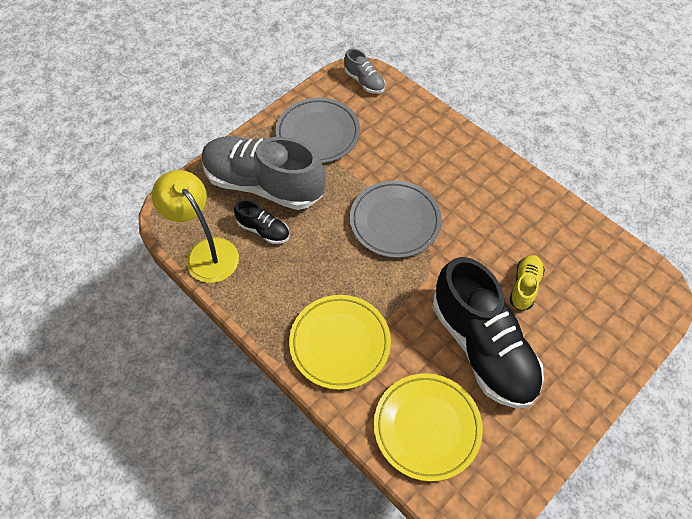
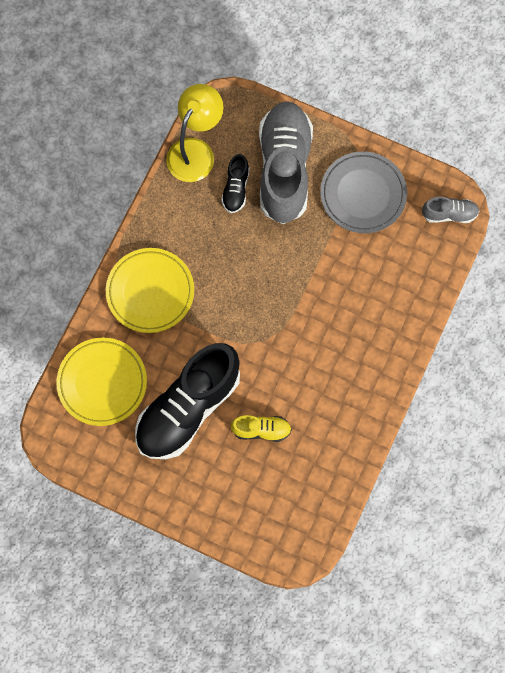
camera: 70 degrees right, 15 degrees up
(364, 81) = (449, 214): grey shoe -> grey shoe turned 120 degrees counterclockwise
(395, 221) = (288, 298): grey plate -> none

